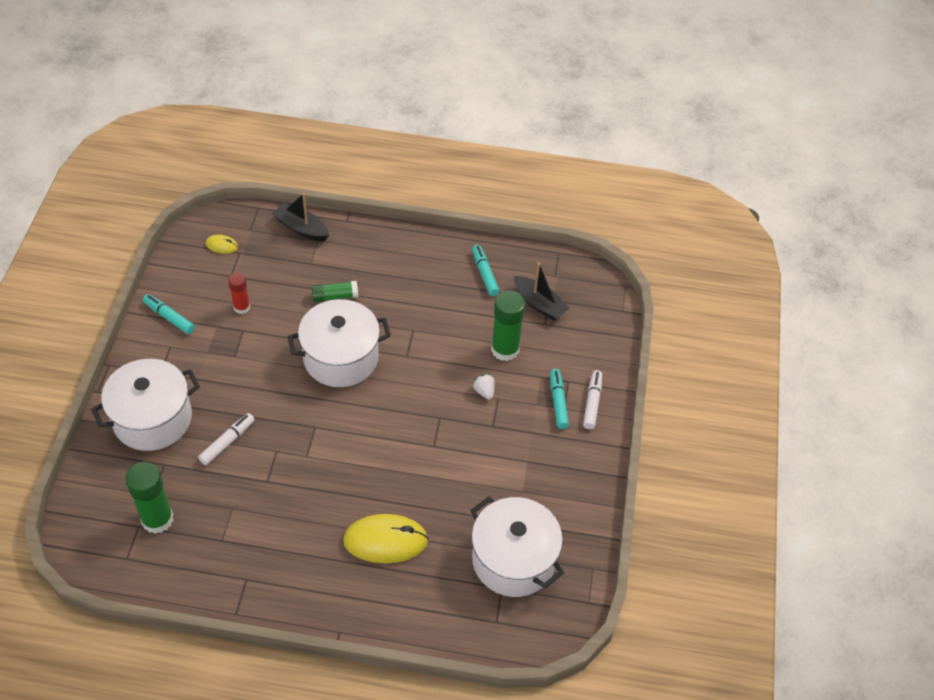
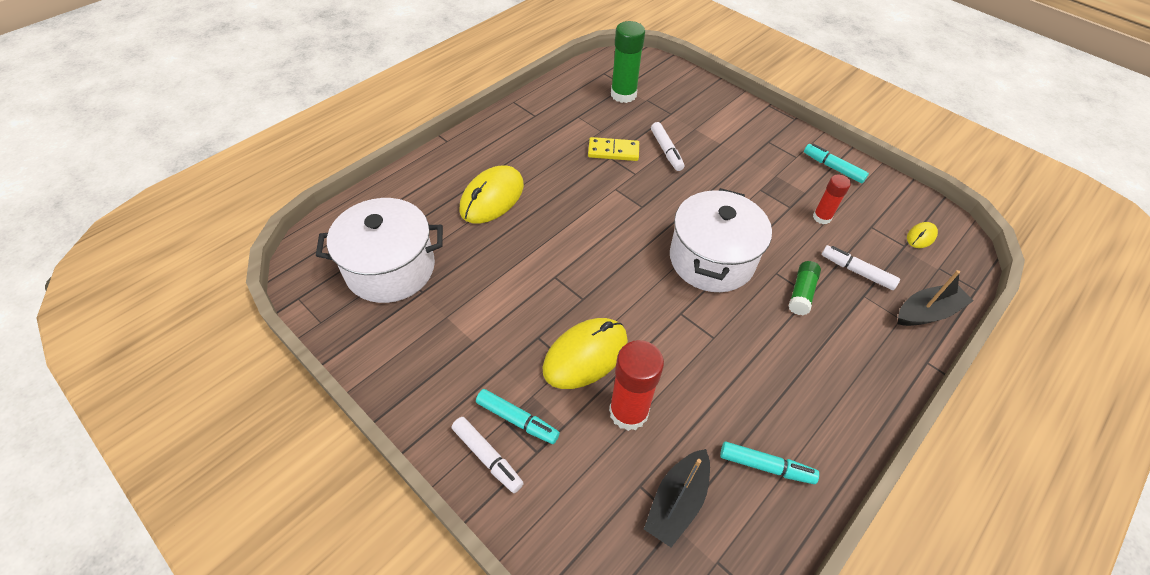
camera: 125 degrees right, 0 degrees up
(152, 419) = (720, 122): white pot -> none
(169, 317) = (833, 167): turquoise marker -> turquoise marker turned 120 degrees counterclockwise
(257, 482) = (613, 151): none -> yellow domino
(289, 272) = (856, 271): none -> white marker
(484, 391) = (585, 355): white strawberry -> yellow mouse
(505, 349) = (628, 412): green glue stick -> red glue stick
(539, 304) = (677, 502): black boat -> black boat turned 45 degrees counterclockwise

